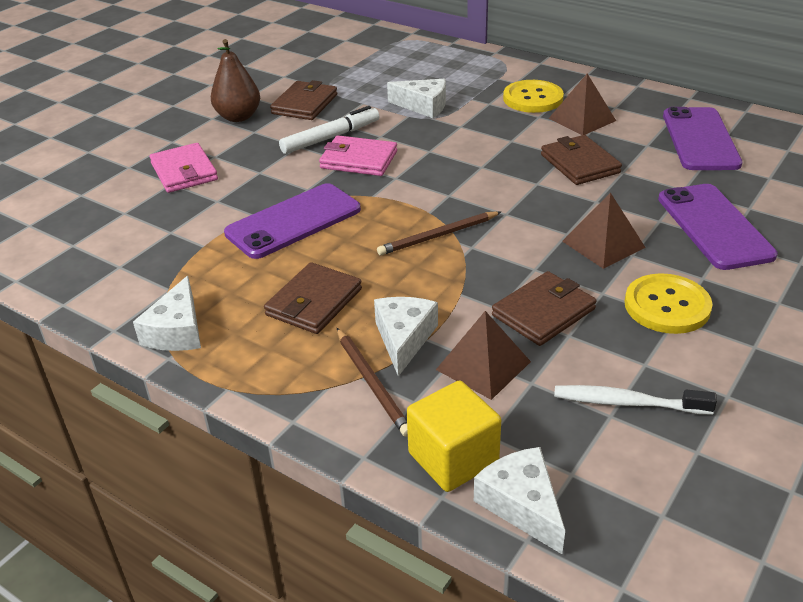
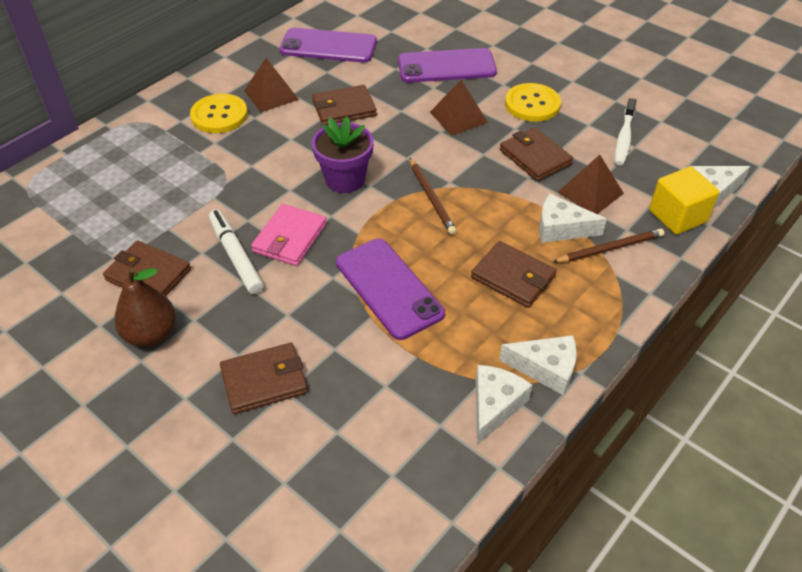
camera: 85 degrees left, 10 degrees up
(184, 171) = (264, 381): pink wallet -> brown wallet
(423, 106) = (199, 185): white cheese -> white cheese (495, 405)
(454, 179) = (345, 179): none -> purple flower pot

